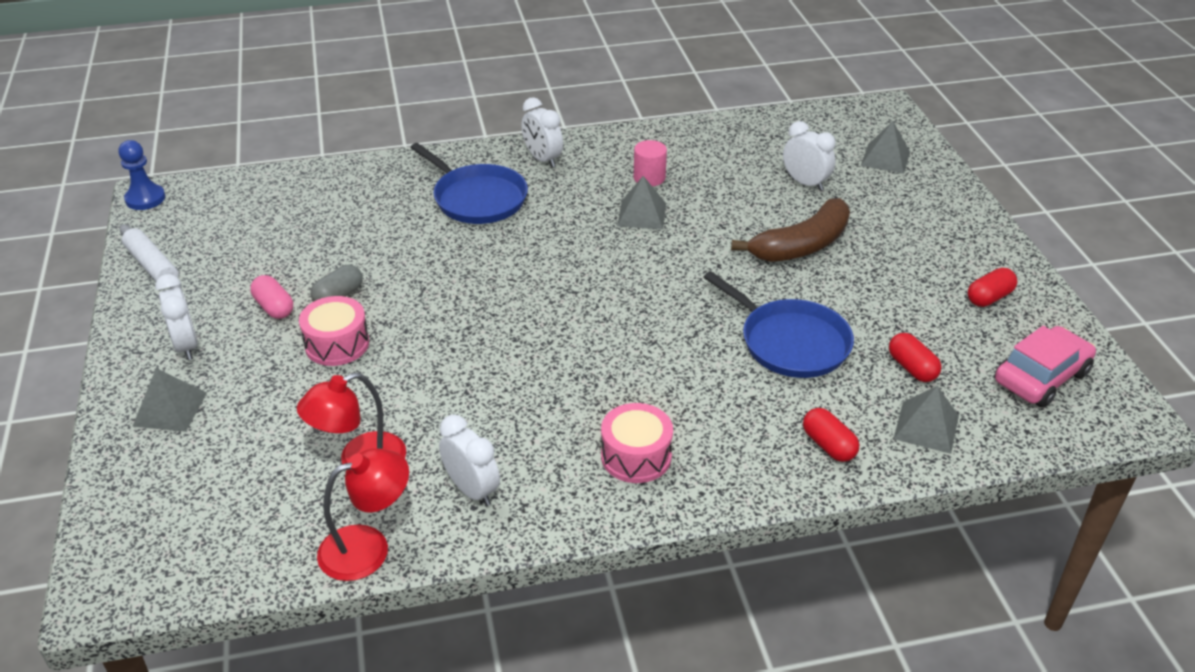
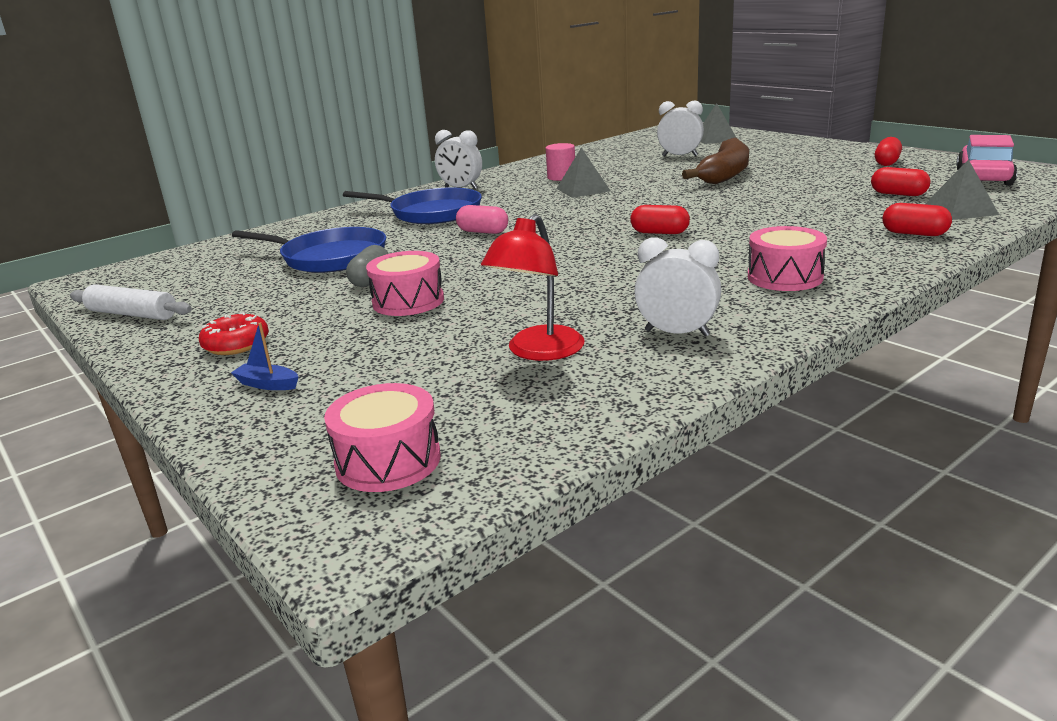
camera: 25 degrees left, 15 degrees down
(145, 199) = (77, 285): blue pawn -> none
(170, 409) = (267, 384): grey pyramid -> blue boat
(172, 534) = (388, 461): none -> pink drum
(186, 346) = (236, 344): white clock -> red donut
(274, 307) = (309, 301): pink capsule -> pink capsule (483, 232)
(368, 547) = (633, 395): red lamp -> none
(620, 331) = (659, 233): none -> red capsule
(790, 342) = (796, 206): blue pan -> blue pan (329, 257)

